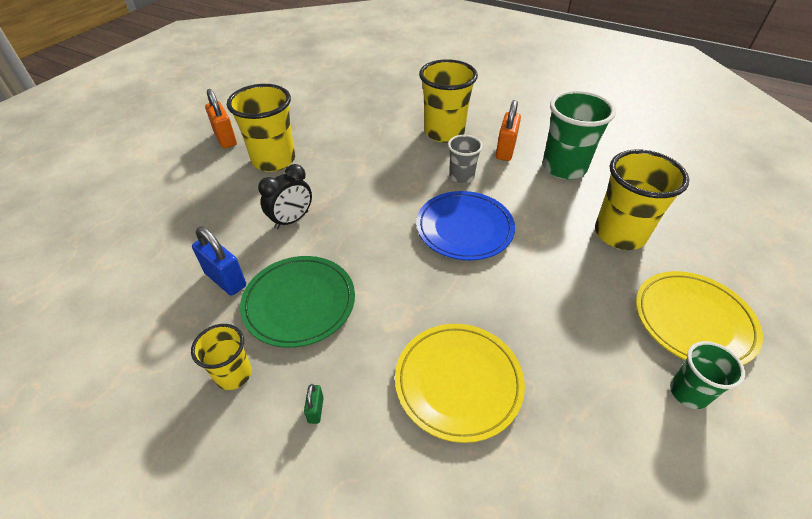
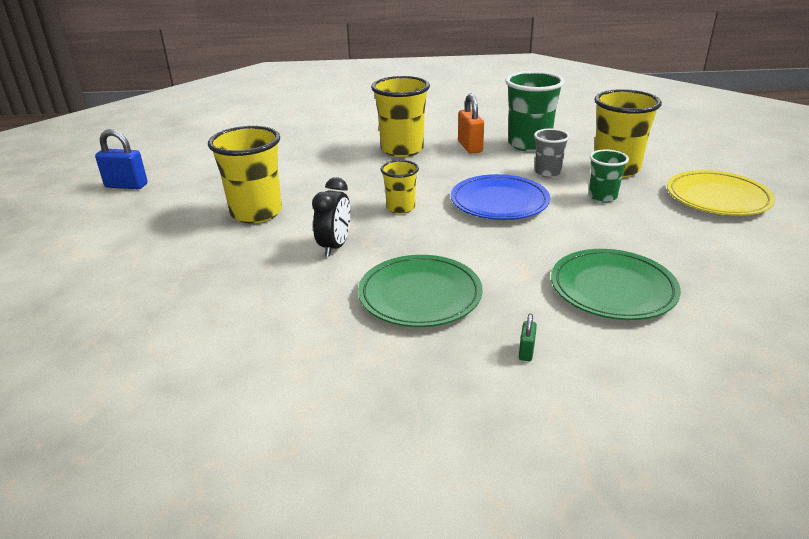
camera: 30 degrees left, 15 degrees down
(225, 139) = (176, 213): orange padlock -> none
(226, 279) = (324, 307): blue padlock -> blue padlock (126, 186)
(233, 374) = (422, 363): yellow cup -> yellow cup (400, 208)
(315, 410) = (526, 351): green padlock -> green padlock turned 45 degrees clockwise
(458, 382) = (612, 289): yellow plate -> green plate
(461, 177) = (455, 172): grey cup -> grey cup (547, 172)
(688, 392) = (759, 234): green cup -> green cup (602, 197)

